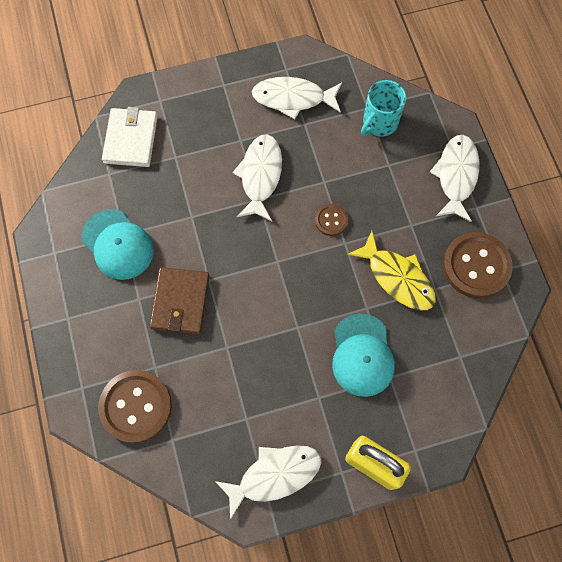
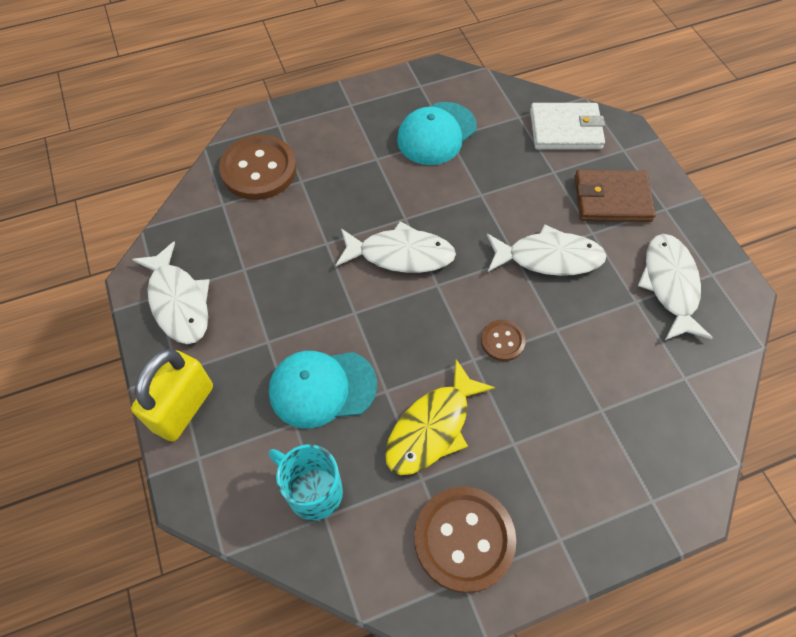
camera: 85 degrees right, 10 degrees down
(180, 302) = (376, 195): brown wallet -> brown wallet (612, 199)
(379, 123) = (665, 394): turquoise mug -> turquoise mug (313, 491)
(456, 176) = (606, 507): white fish -> white fish (400, 254)

